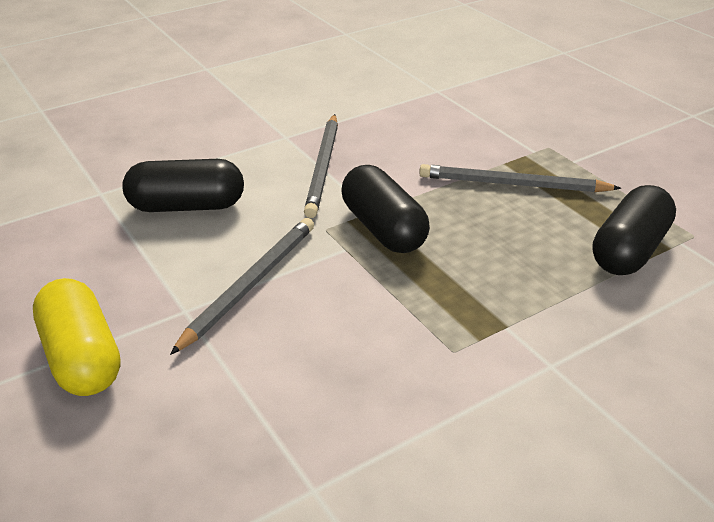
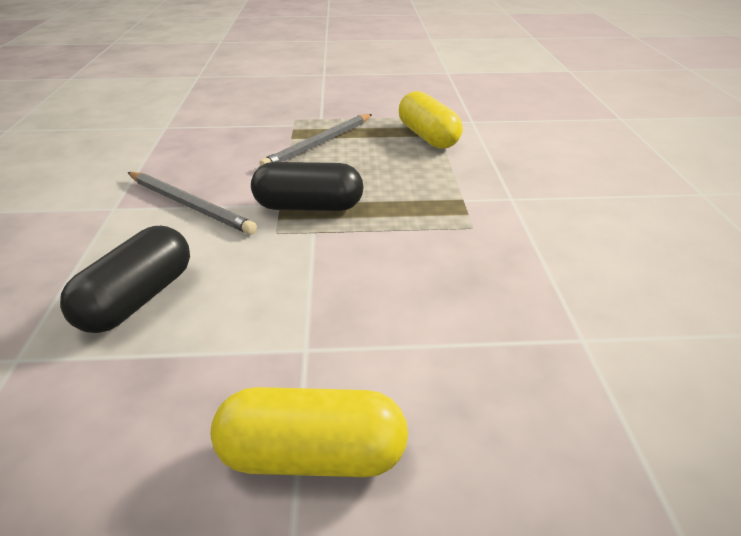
camera: 60 degrees left, 0 degrees up
(250, 284) = (308, 295): grey pencil -> none
(629, 250) = (428, 137): black capsule -> yellow capsule

